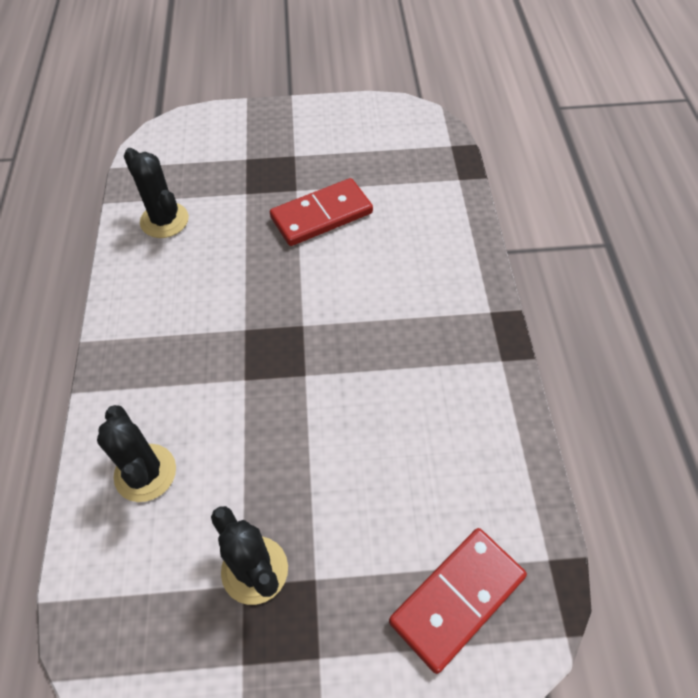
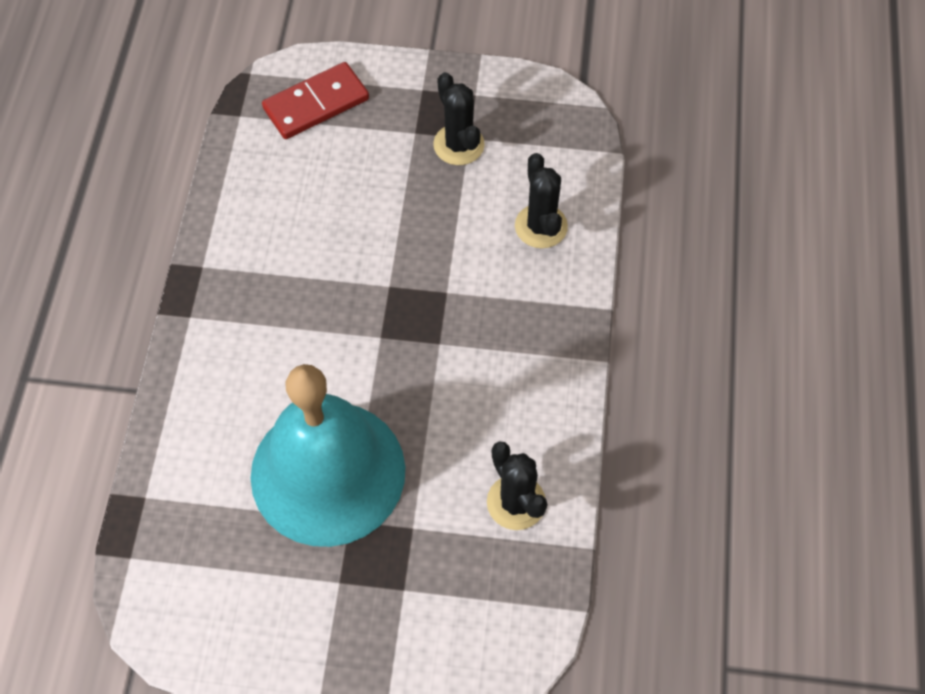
camera: 170 degrees left, 5 degrees up
(321, 215) = (328, 472): red domino -> turquoise bell

